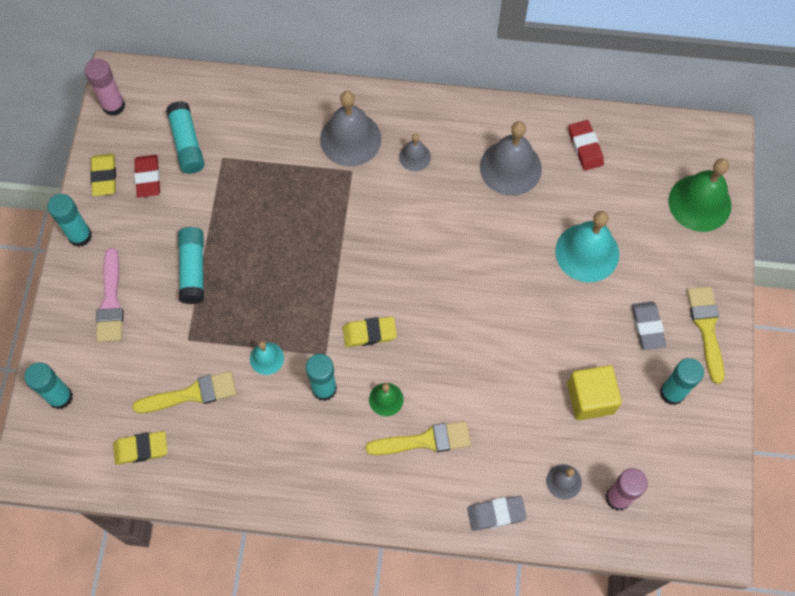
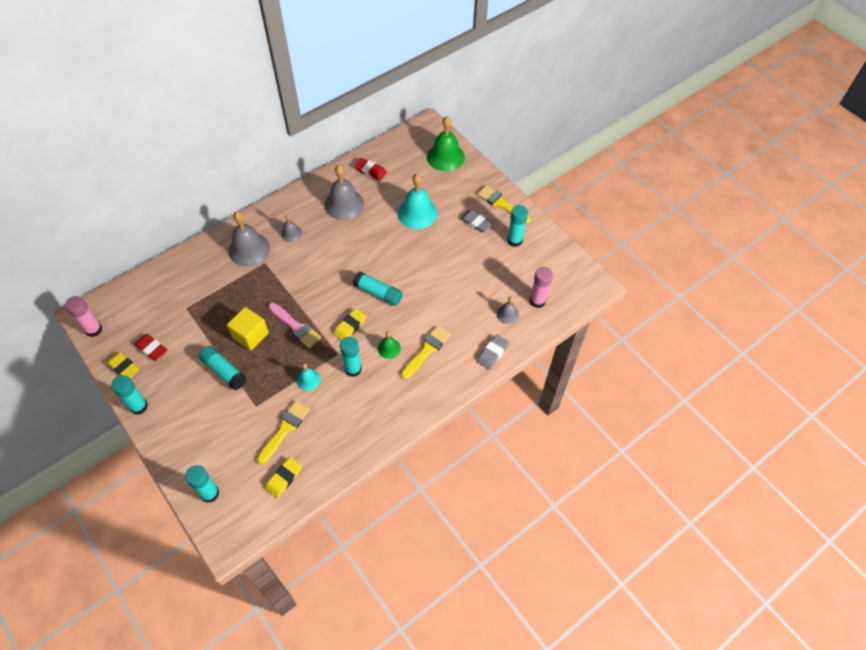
camera: 45 degrees left, 10 degrees down
(110, 302) = (191, 423): pink brush -> pink brush (296, 327)
(187, 143) = (158, 316): turquoise glue stick -> turquoise glue stick (378, 293)
(590, 398) = (482, 271): yellow cube -> yellow cube (250, 335)

